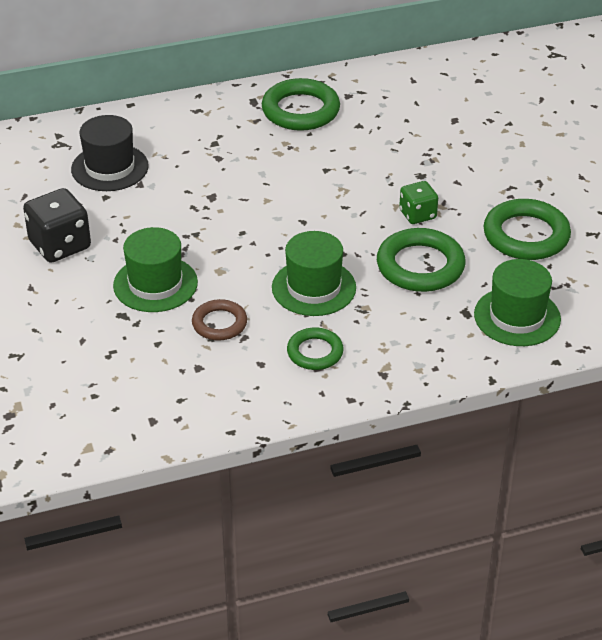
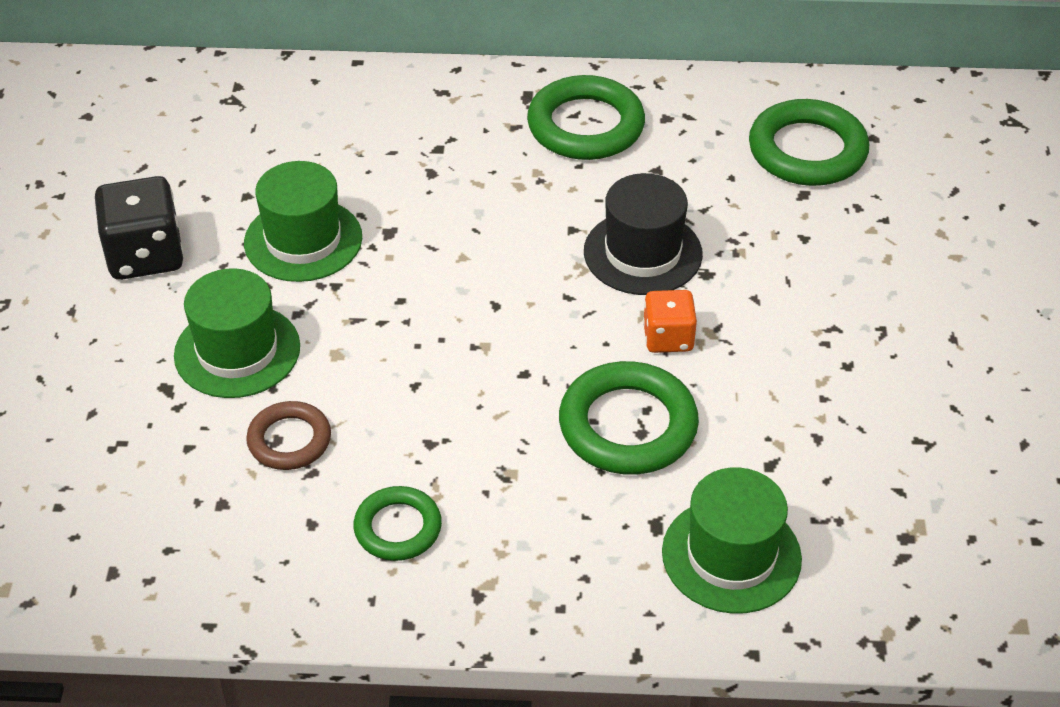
camera: 20 degrees right, 5 degrees up
(110, 168) = (276, 152): black hat -> black hat (642, 253)
(314, 287) = (453, 418): green hat -> green hat (303, 240)
(417, 214) = (668, 338): green dice -> orange dice
(526, 235) = (815, 417): green ring -> green ring (807, 151)

